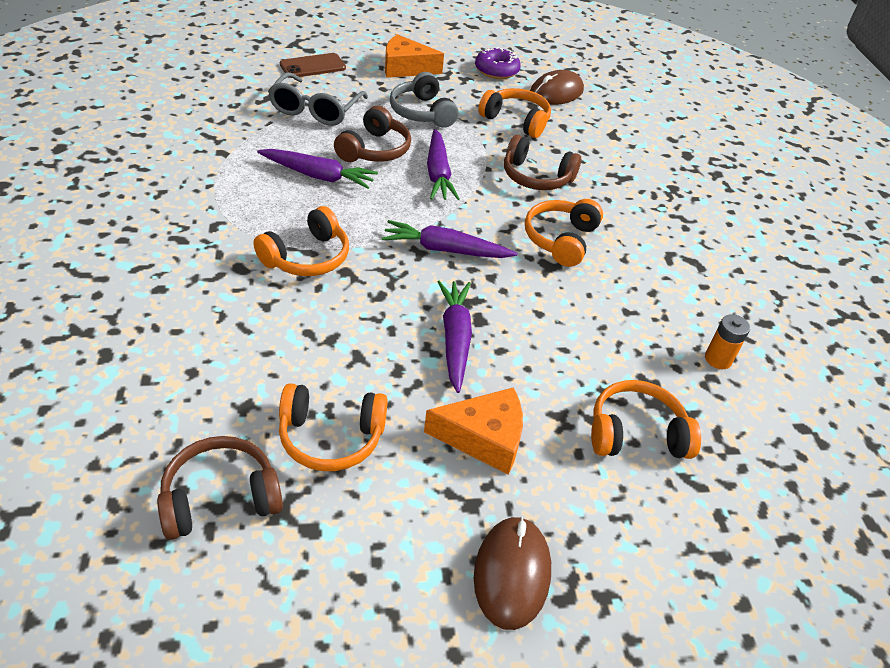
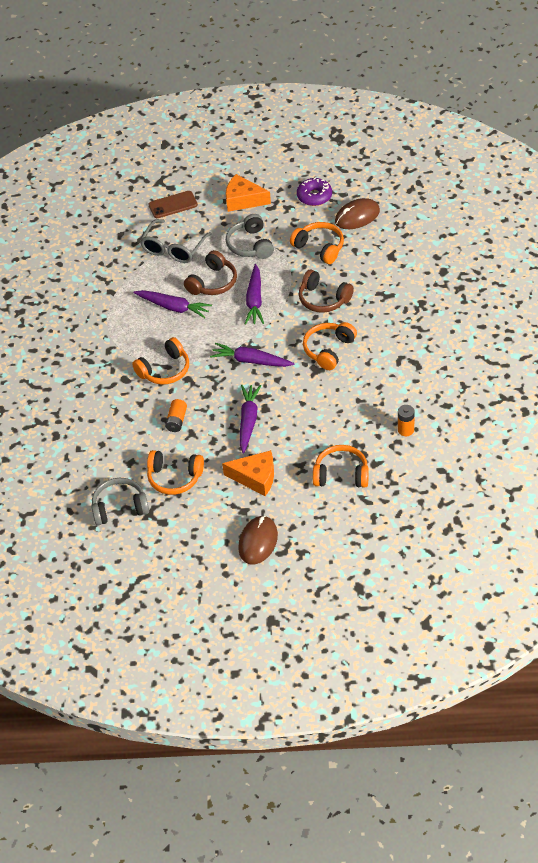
camera: 15 degrees right, 5 degrees up
(220, 497) = (119, 507): brown headphones -> grey headphones
(330, 335) = (176, 421): none -> orange battery

